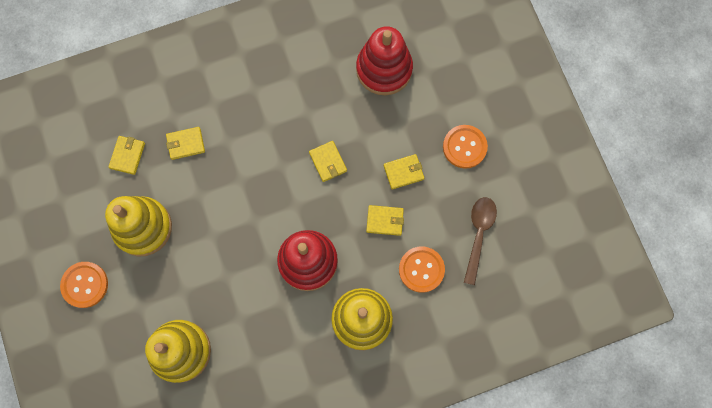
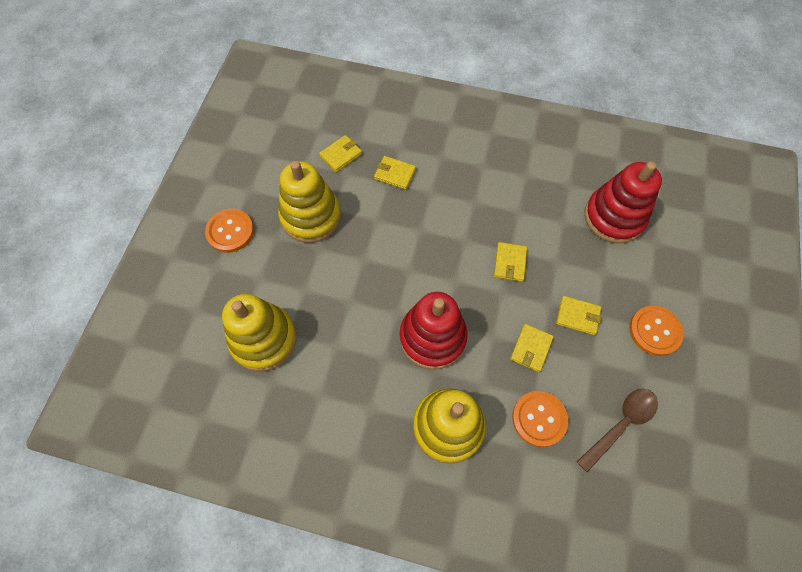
camera: 35 degrees right, 10 degrees down
(384, 221) = (531, 348): yellow wallet -> yellow wallet turned 75 degrees clockwise

